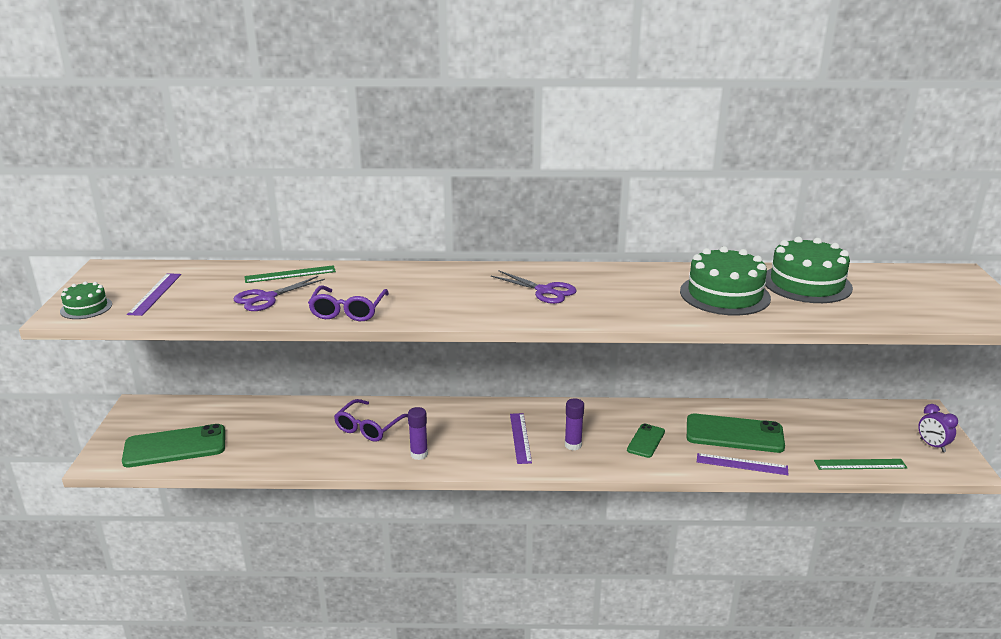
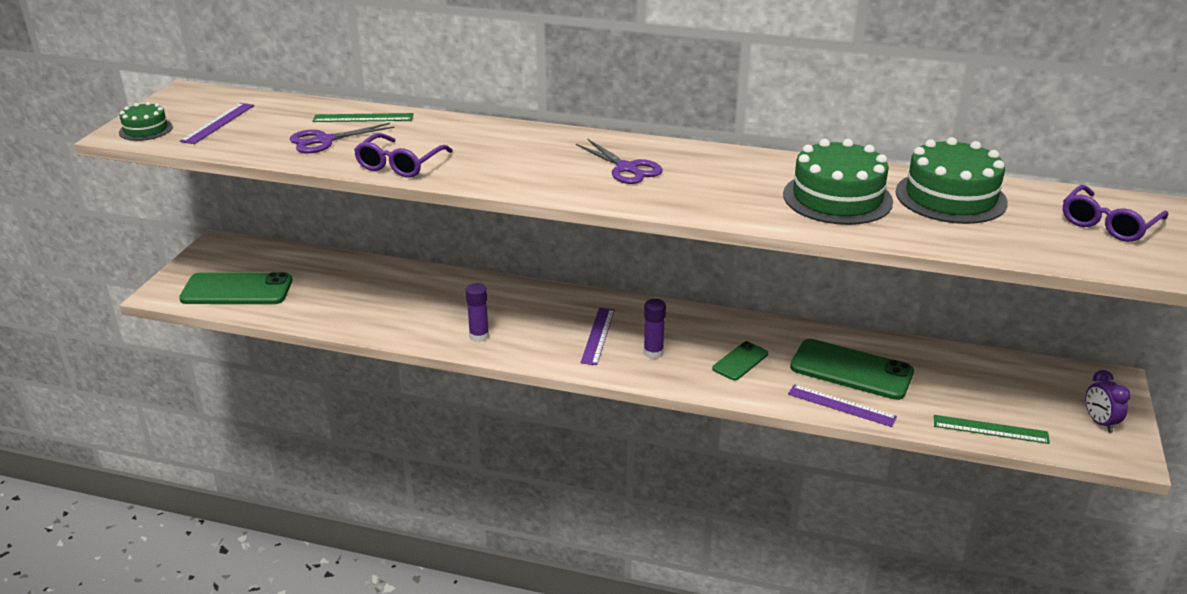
camera: 15 degrees right, 5 degrees up
(369, 427) = (440, 299): purple glasses -> purple glasses (1108, 224)

